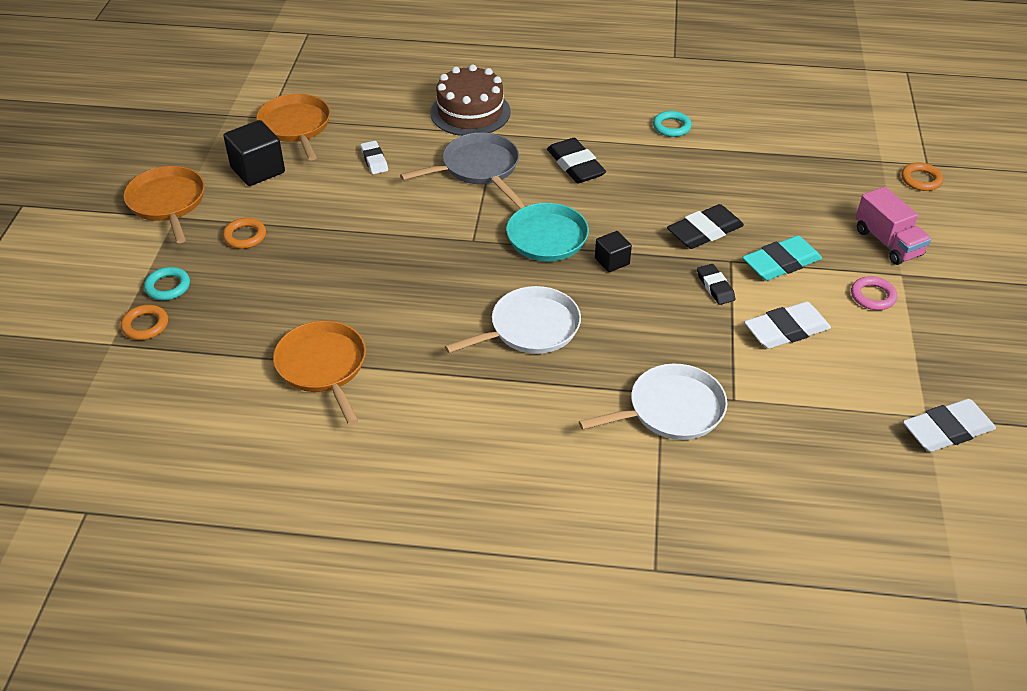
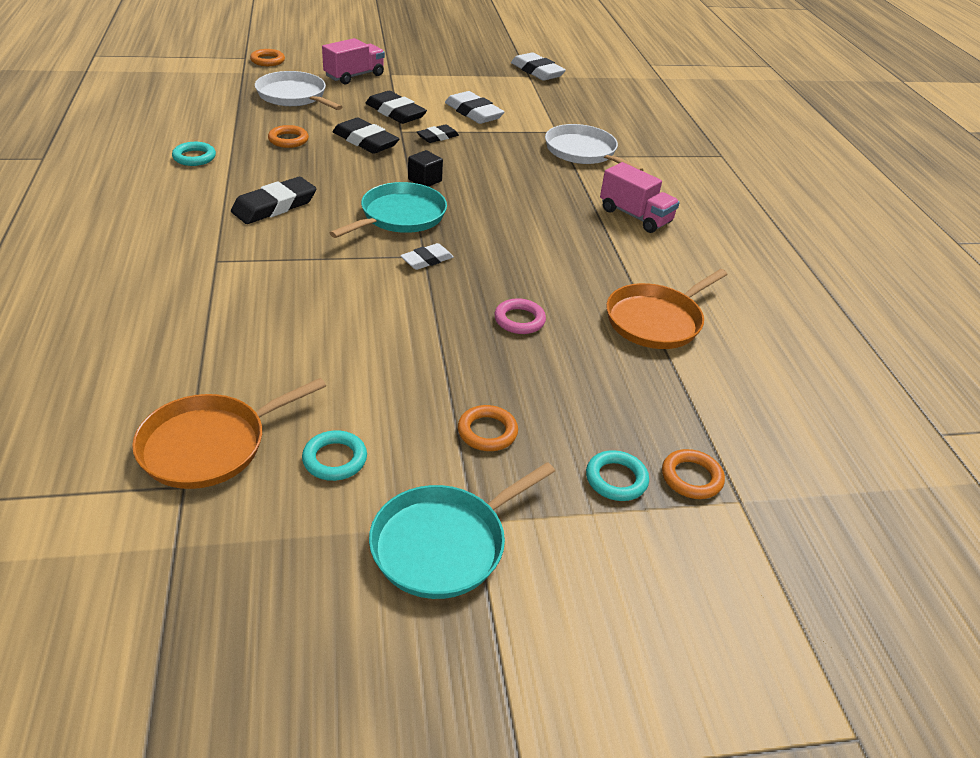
camera: 110 degrees left, 5 degrees down
(168, 202) = (444, 544): orange pan -> turquoise pan
(258, 170) = (335, 459): black cube -> turquoise ring
(374, 160) = (289, 348): white eraser -> white eraser (427, 260)
(470, 112) = (166, 285): brown cake -> none
(476, 166) = (287, 268): grey pan -> none
(508, 411) = (635, 216): none -> pink truck
(530, 328) = (534, 213): white pan -> white pan (294, 96)
(707, 181) = (288, 140): none -> orange ring
(781, 263) = (395, 112): turquoise eraser -> black eraser
(873, 296) = (420, 84): pink ring -> pink ring (519, 320)

